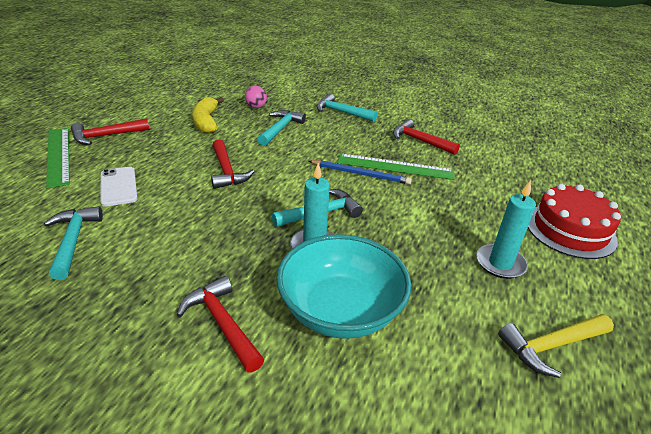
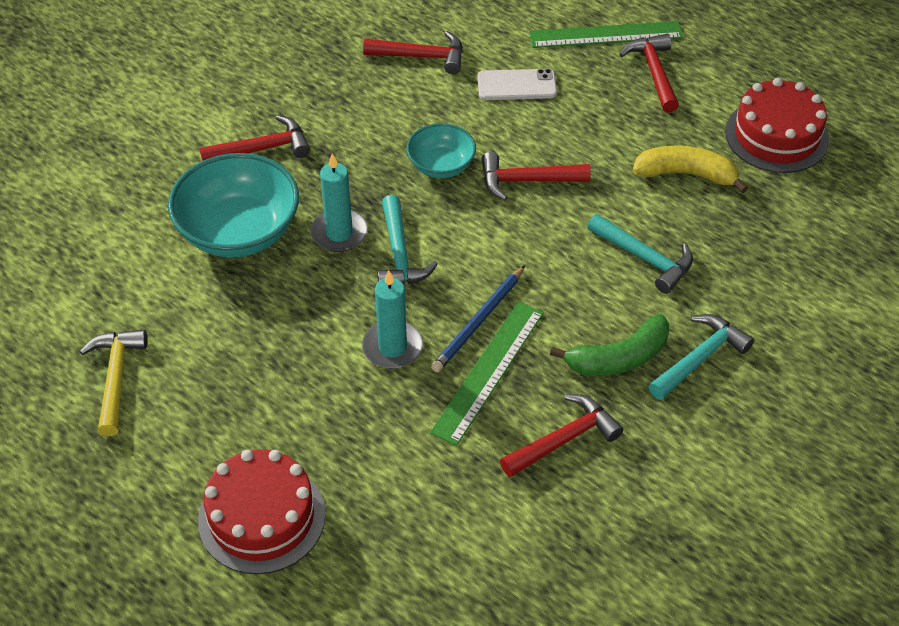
camera: 110 degrees right, 15 degrees up
(73, 241) = (421, 56): turquoise hammer -> red hammer
(167, 100) = (776, 136): none -> red cake
(220, 209) = (441, 165): none -> turquoise bowl
(256, 107) = (737, 241): pink ball -> none
(356, 131) = (618, 358): none -> green banana
(500, 263) = (239, 396): turquoise candle -> turquoise candle (392, 347)

